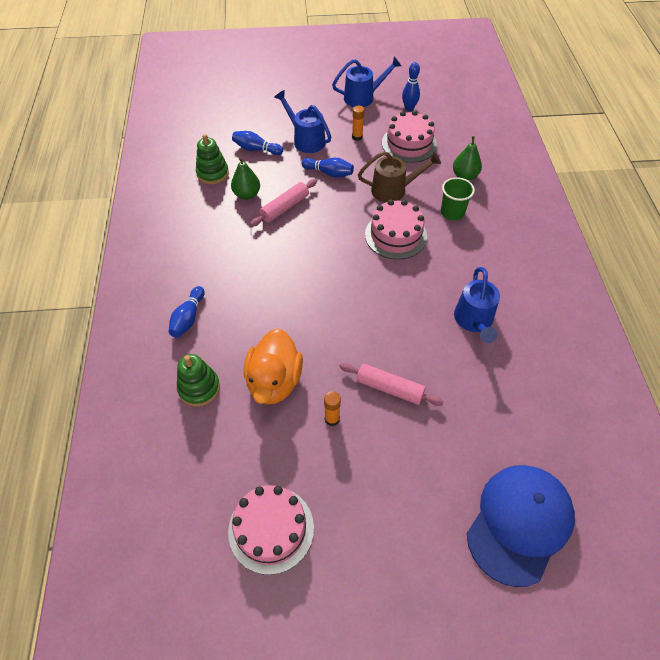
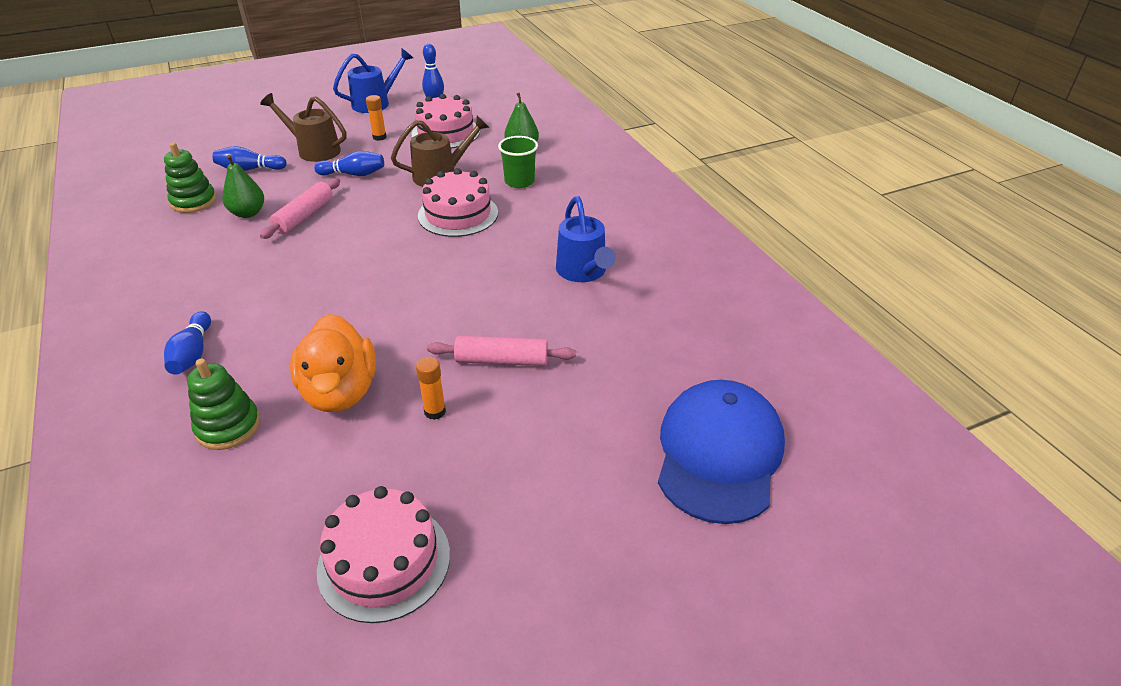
camera: 20 degrees left, 15 degrees down
(305, 139) = (313, 150): blue watering can -> brown watering can

